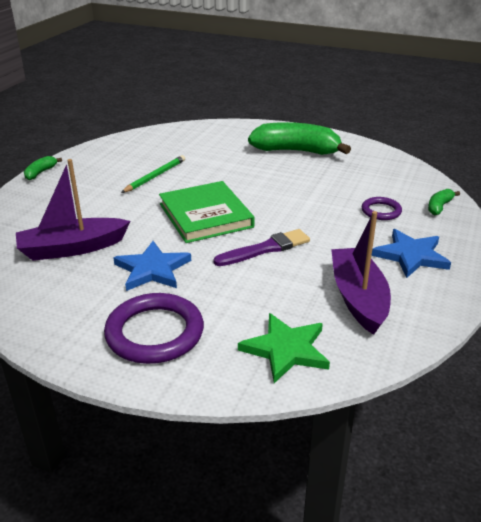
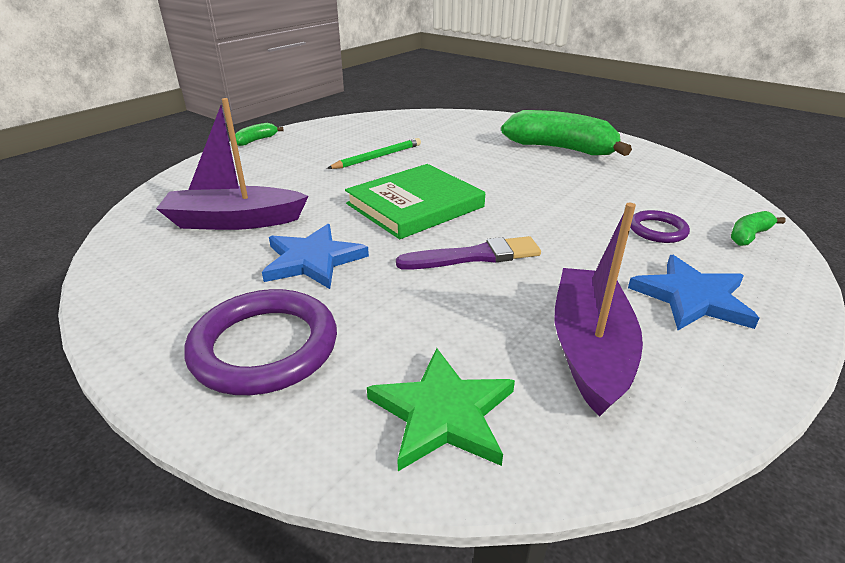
camera: 15 degrees right, 0 degrees up
(205, 215) = (415, 205): green book -> green book turned 60 degrees clockwise

